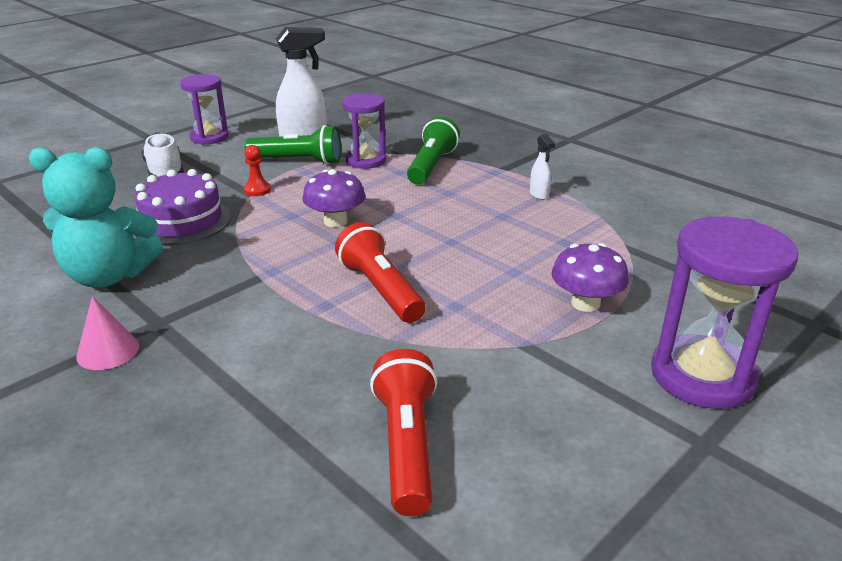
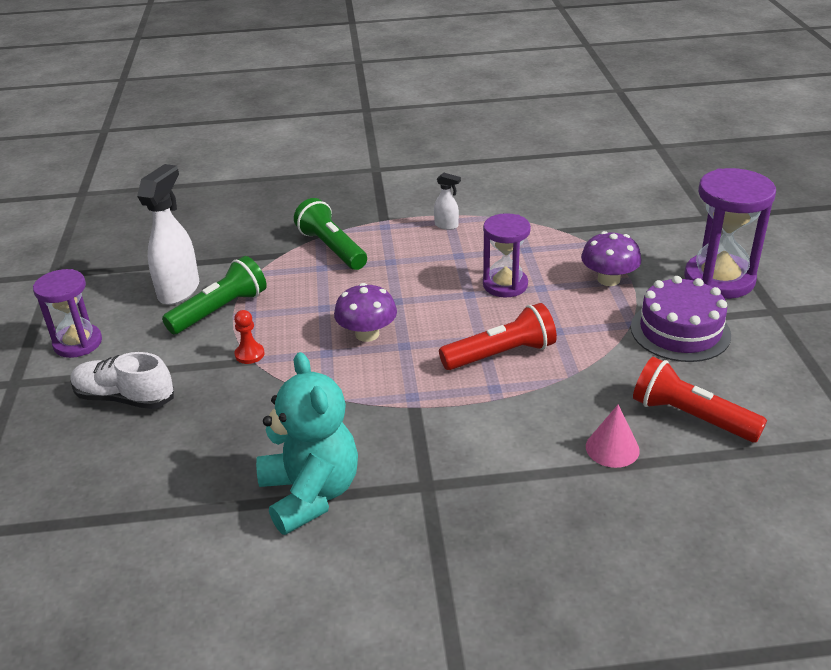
camera: 50 degrees left, 5 degrees up
(108, 351) = (443, 526): pink cone -> pink cone (612, 448)
(109, 276) = (310, 494): turquoise teddy bear -> turquoise teddy bear turned 60 degrees counterclockwise
(182, 221) = (255, 419): purple cake -> purple cake (680, 331)
(366, 161) = (274, 275): purple hourglass -> purple hourglass (505, 285)
(380, 290) = (500, 354): red flashlight -> red flashlight turned 150 degrees clockwise

